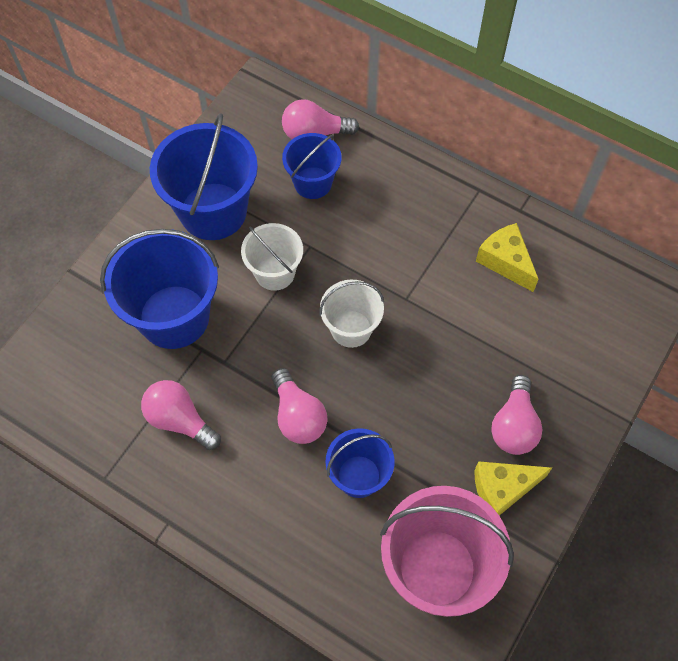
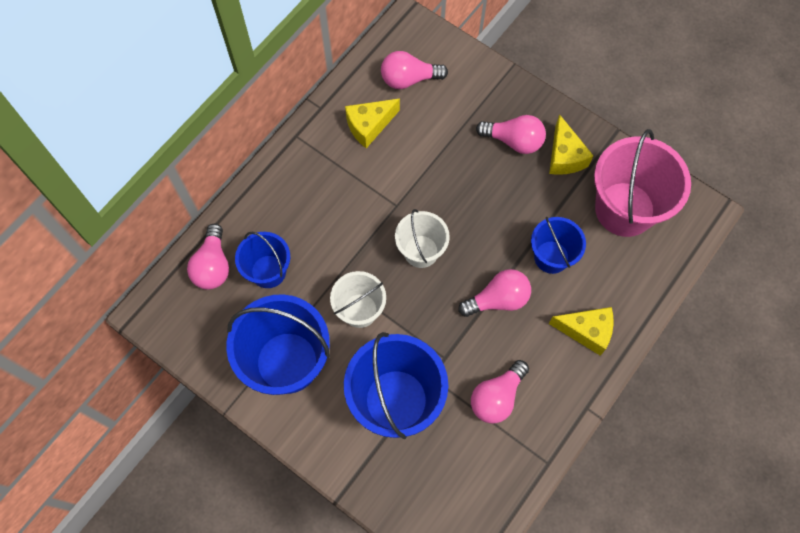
camera: 85 degrees left, 5 degrees up
(264, 521) = (586, 331): none -> yellow cheese
(578, 299) = (409, 79): none -> pink light bulb

